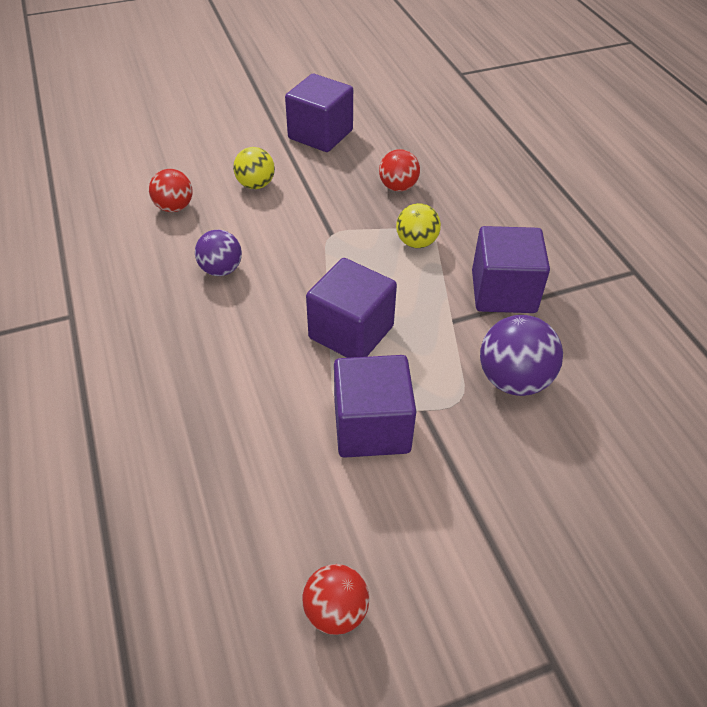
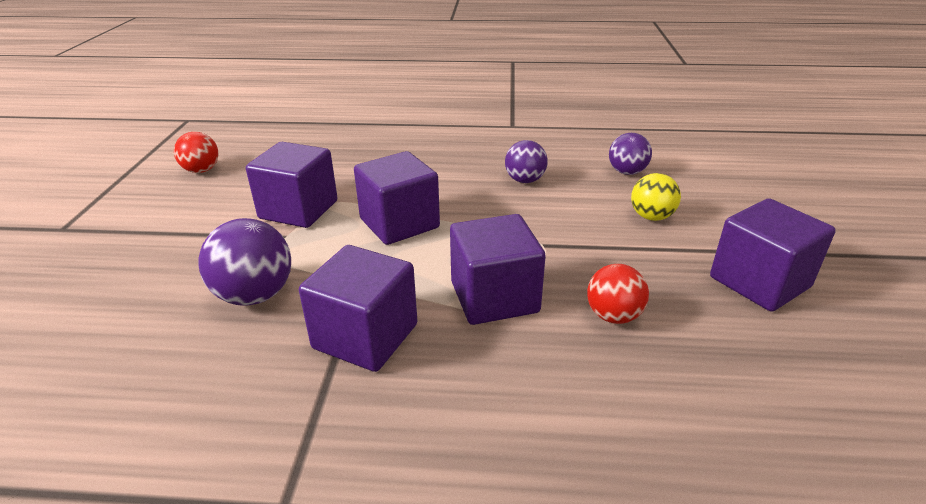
camera: 115 degrees right, 15 degrees down
(174, 207) = (627, 172): red ball -> purple ball
(416, 242) = (494, 297): yellow ball -> purple cube

